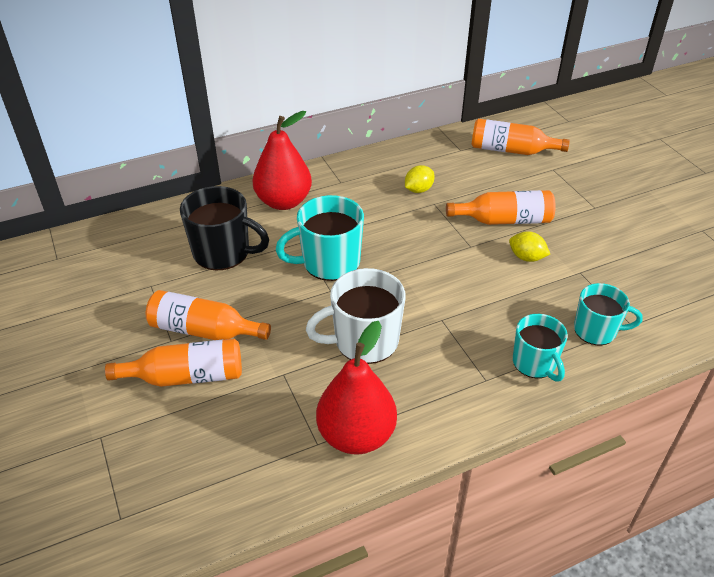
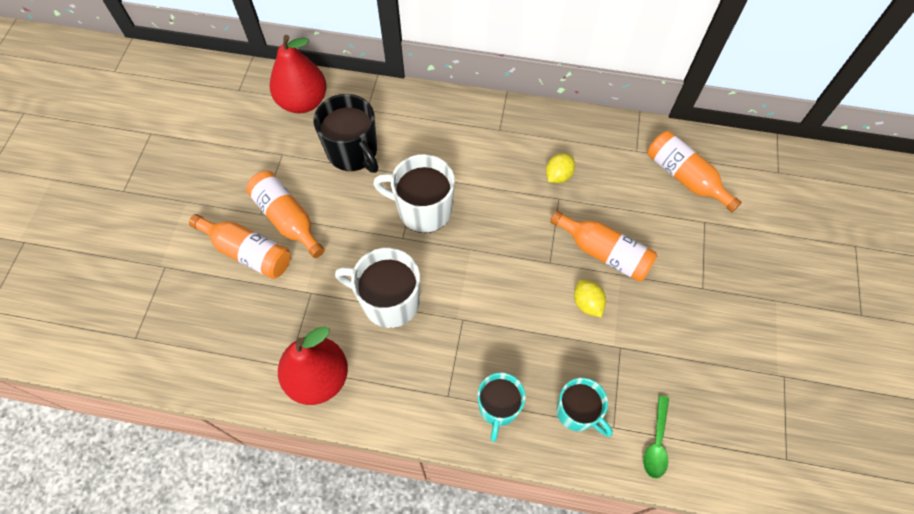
camera: 35 degrees right, 20 degrees up
(283, 202) = (437, 125): red pear -> red pear (303, 102)
(329, 262) = (423, 210): turquoise mug -> white mug
(418, 190) = (558, 175): yellow lemon -> yellow lemon turned 45 degrees counterclockwise
(671, 317) = (656, 443): none -> green spoon

